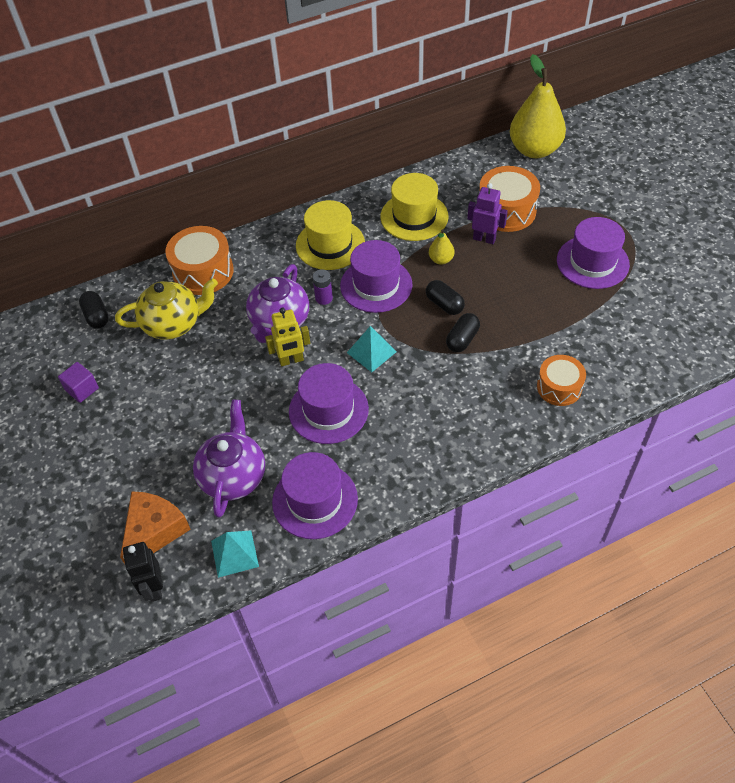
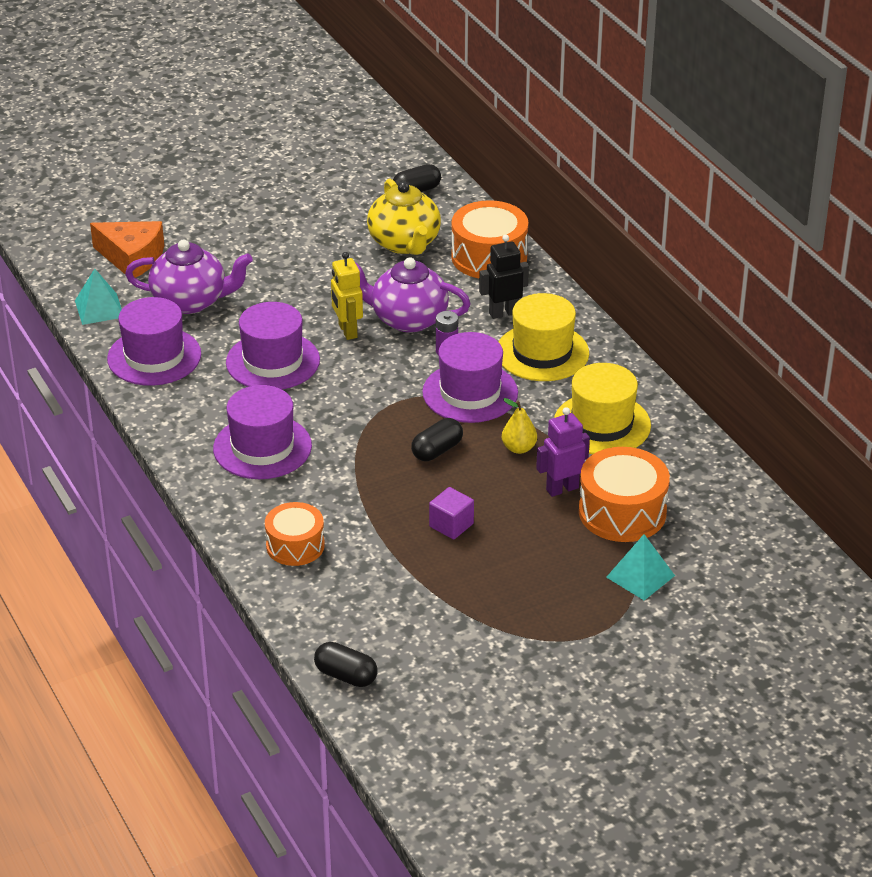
camera: 85 degrees right, 15 degrees down
(82, 389) = (312, 194): purple cube -> purple cube (451, 525)
(154, 588) = (70, 264): black robot -> black robot (503, 313)
(371, 352) = (358, 391): turquoise pyramid -> turquoise pyramid (640, 576)
(462, 339) = (376, 465): black capsule -> black capsule (346, 675)
(484, 239) = (562, 489): purple robot -> purple robot turned 135 degrees counterclockwise
(534, 150) = (766, 547): yellow pear -> none
(592, 262) = (520, 593): purple hat -> purple hat (262, 447)

